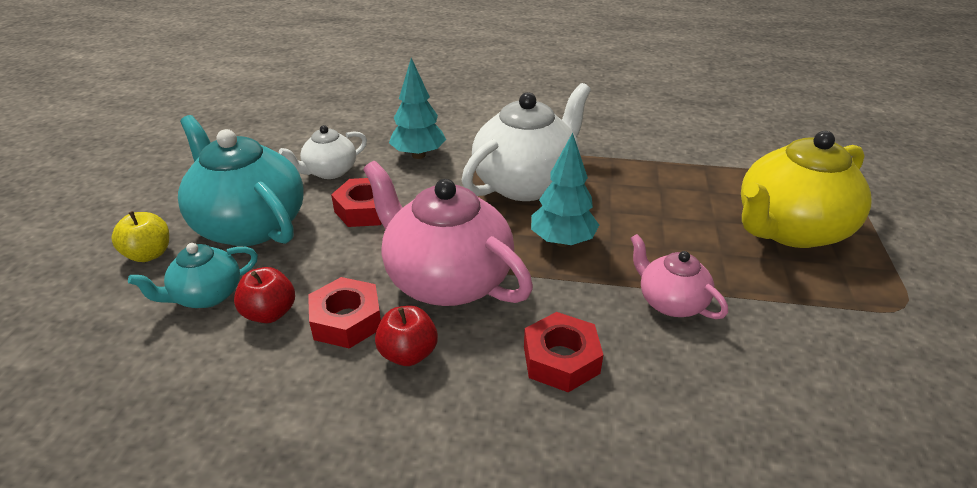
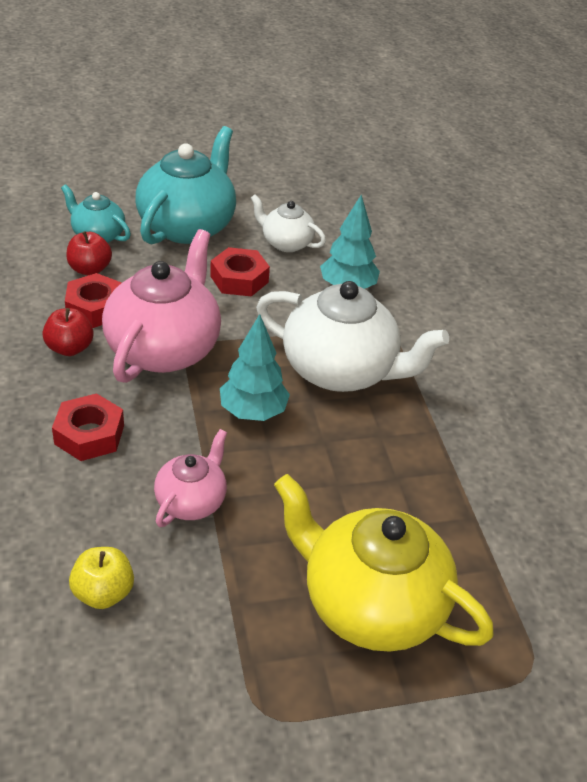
camera: 65 degrees right, 5 degrees up
(149, 254) = (131, 194): yellow apple -> yellow apple (103, 593)

